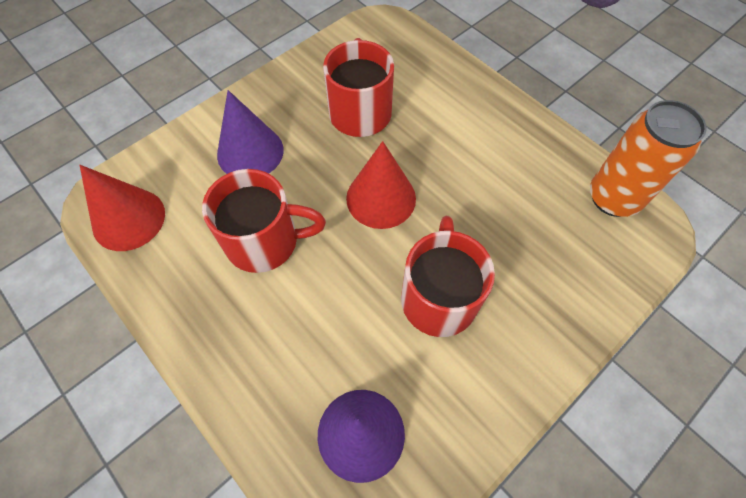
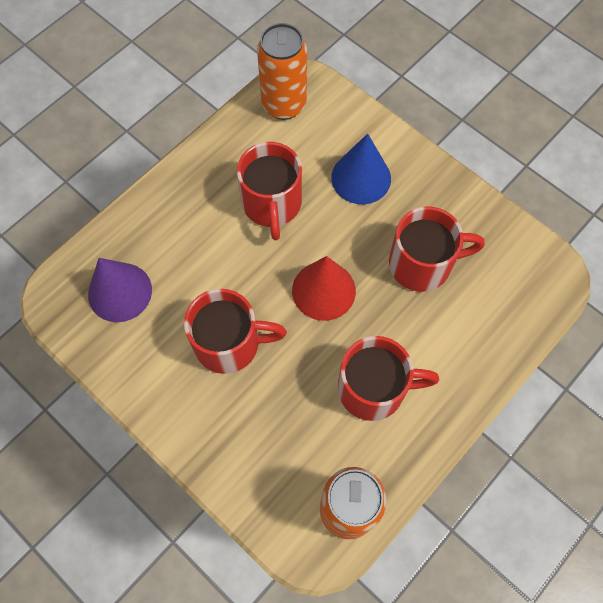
camera: 85 degrees right, 5 degrees up
(128, 219) = (284, 104): red cone -> orange can
(250, 152) = (361, 178): purple cone -> blue cone
(490, 164) = (374, 388): none -> red mug

